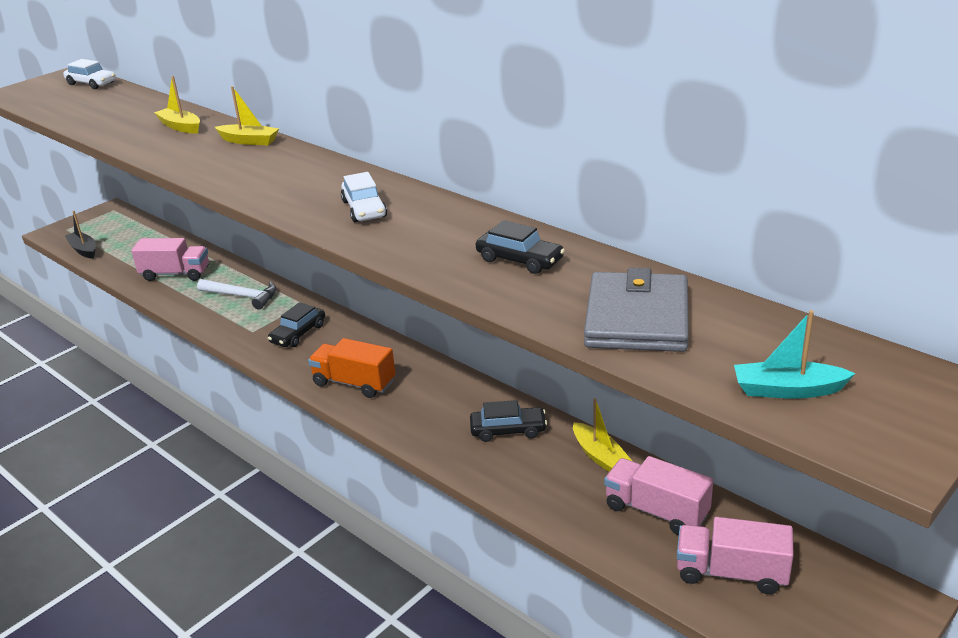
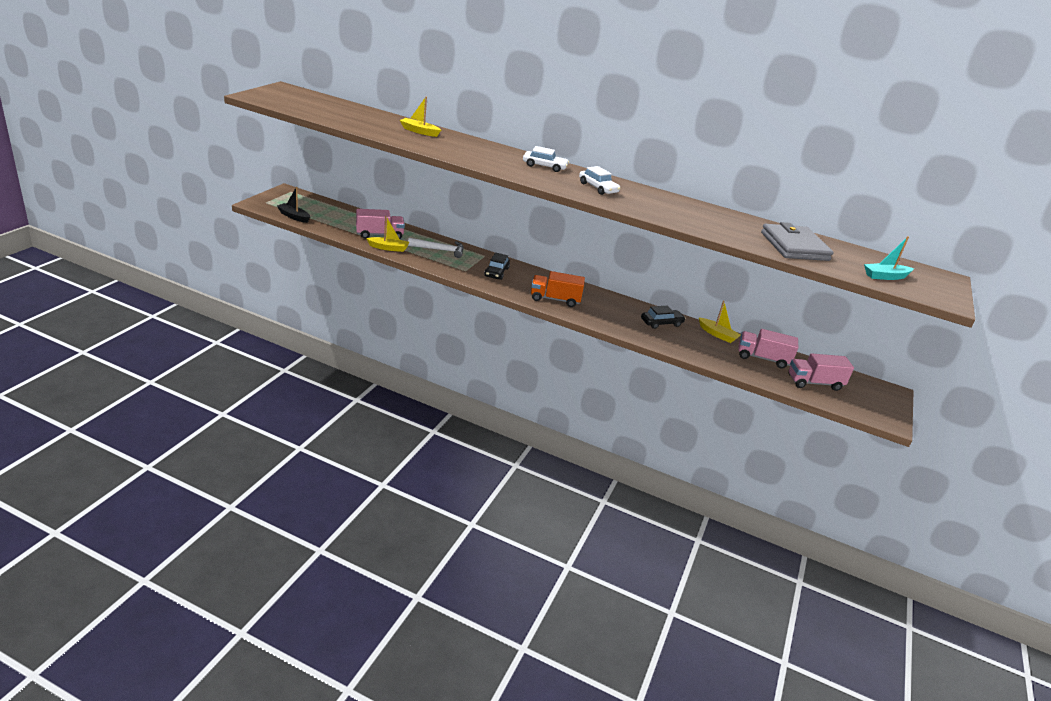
camera: 25 degrees left, 0 degrees up
(91, 83) = (312, 96): white car -> white car (544, 166)
(249, 141) = (478, 144): yellow boat -> yellow boat (388, 248)
(519, 260) = (711, 218): black car -> none

